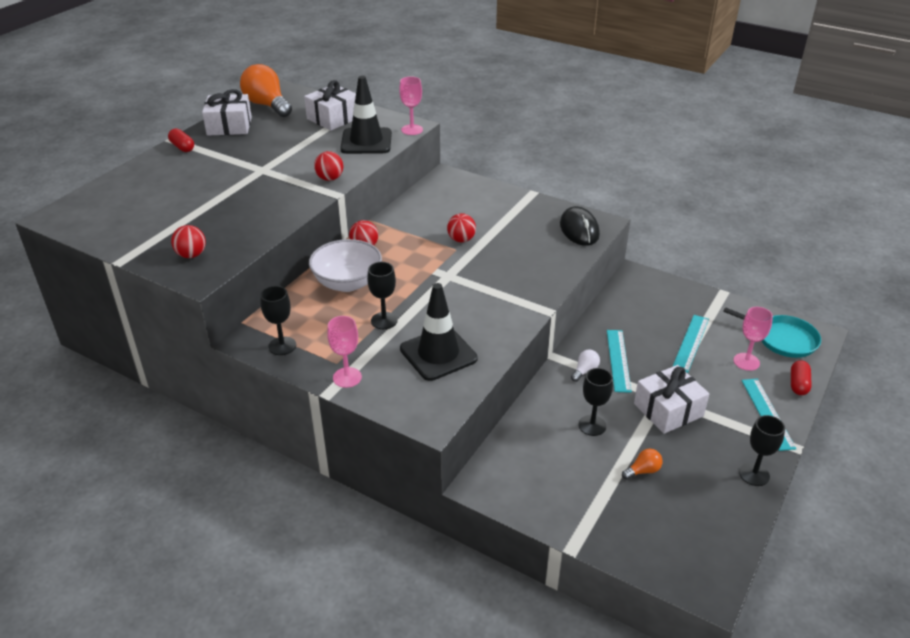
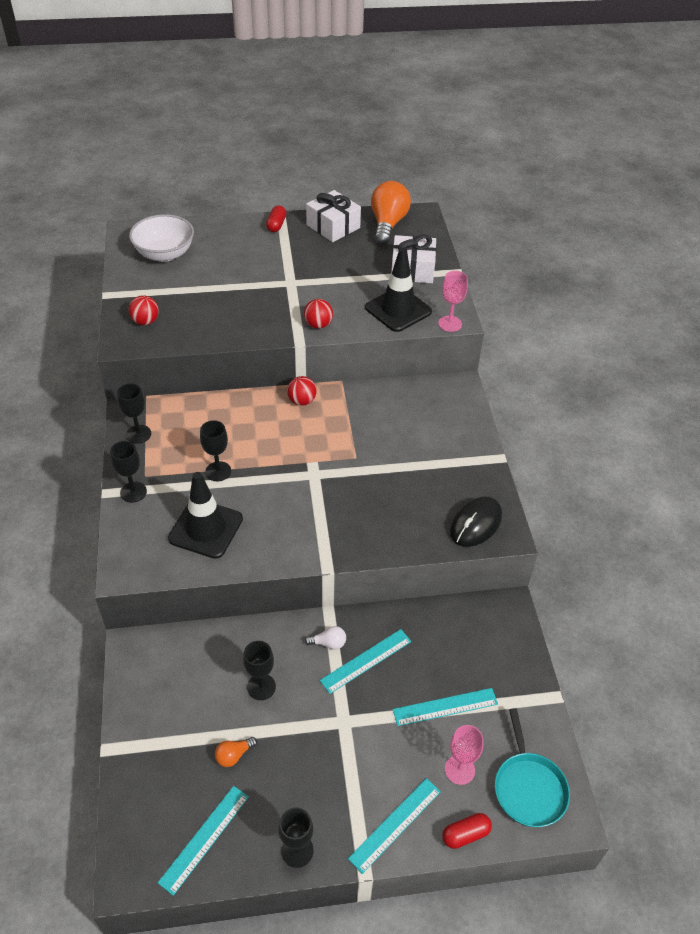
camera: 50 degrees right, 10 degrees up
(347, 283) = (245, 421): white bowl -> white bowl (165, 254)
(347, 377) = (133, 492): pink goblet -> black goblet
(461, 239) = (373, 452): red ball -> none
(643, 471) = (234, 755): orange light bulb -> orange light bulb turned 120 degrees clockwise
(668, 410) = (330, 736): white gift -> none
(706, 523) = (204, 838): none -> turquoise ruler

